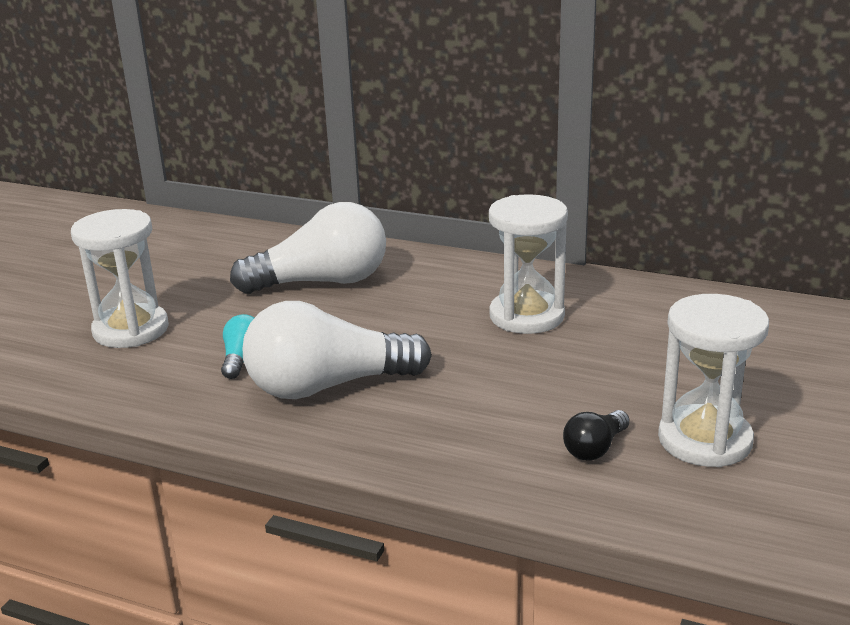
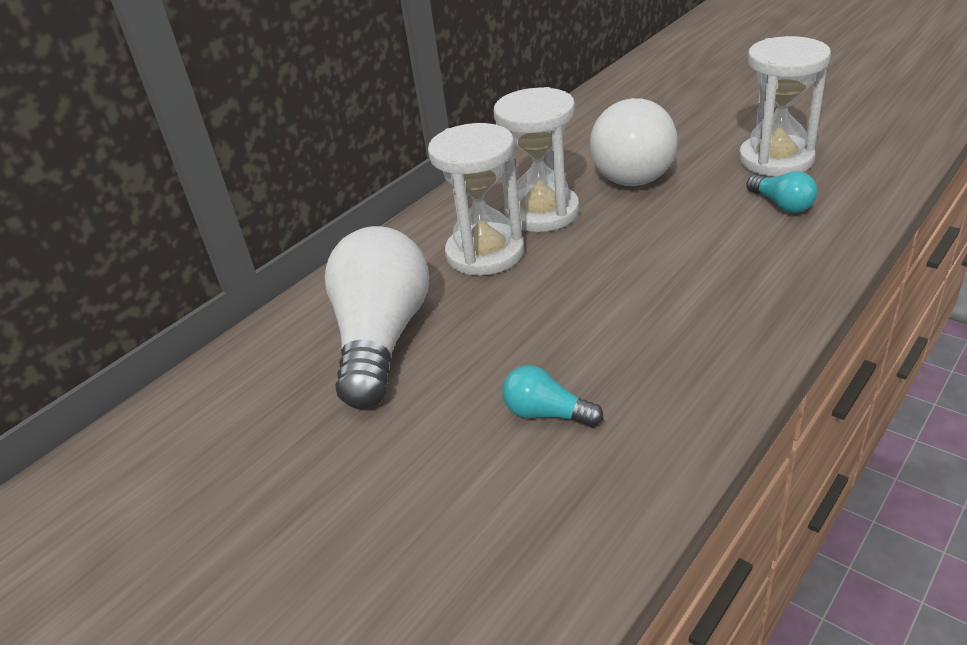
camera: 70 degrees left, 10 degrees up
(131, 330) = (410, 533): white hourglass -> white hourglass (485, 253)
(328, 386) = (636, 345): white light bulb -> white light bulb (630, 167)
(595, 448) = (782, 205): black light bulb -> turquoise light bulb

